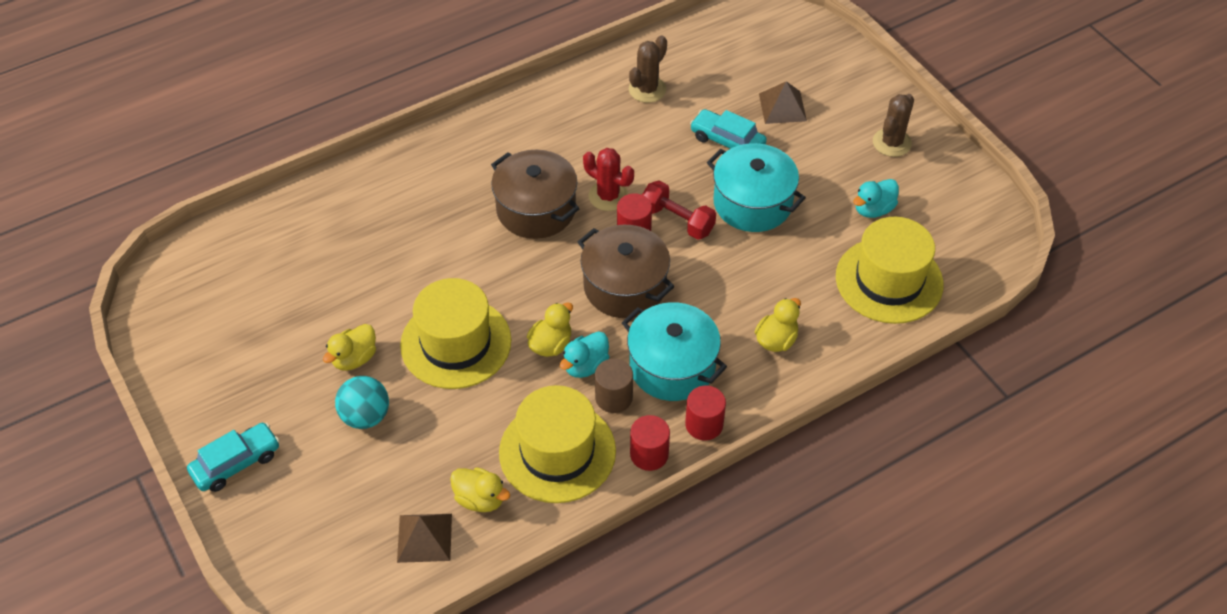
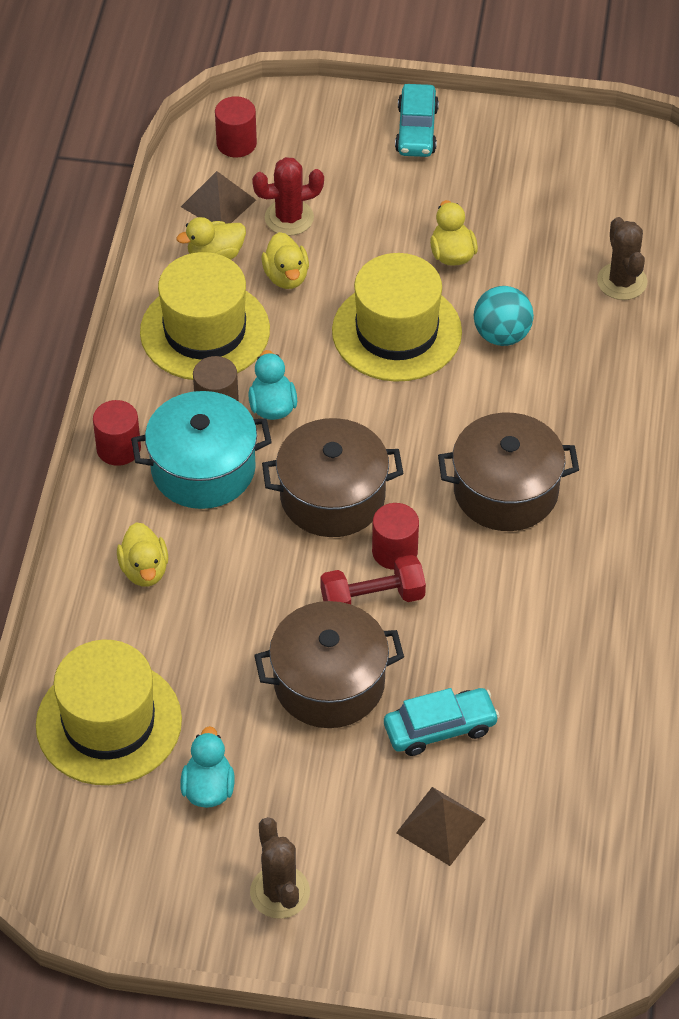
camera: 130 degrees right, 0 degrees up
(365, 416) = (379, 230): turquoise ball -> turquoise ball (502, 335)
(551, 345) = (323, 397): yellow duck -> yellow duck (286, 276)
(608, 196) = (464, 563): red cactus -> red cactus (289, 218)
(647, 89) = (595, 711): brown cactus -> brown cactus (622, 281)
(649, 454) = (133, 390): red cylinder -> red cylinder (236, 143)
(752, 203) = (329, 683): turquoise pot -> brown pot

